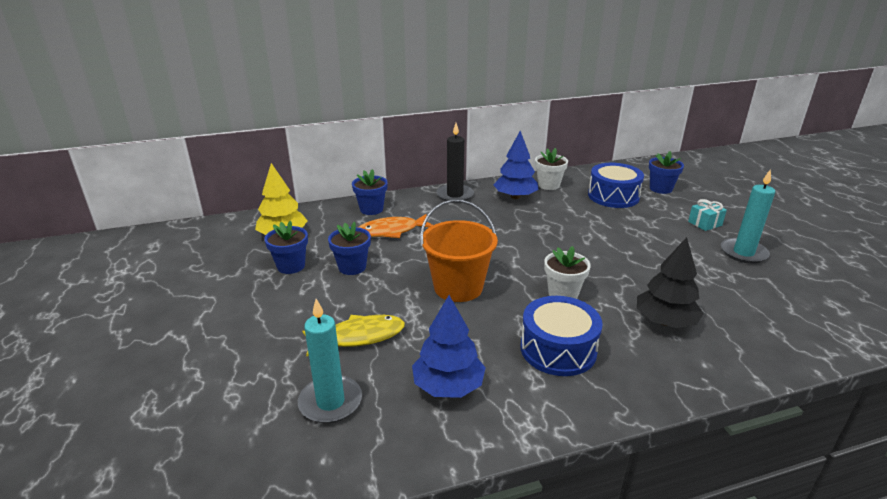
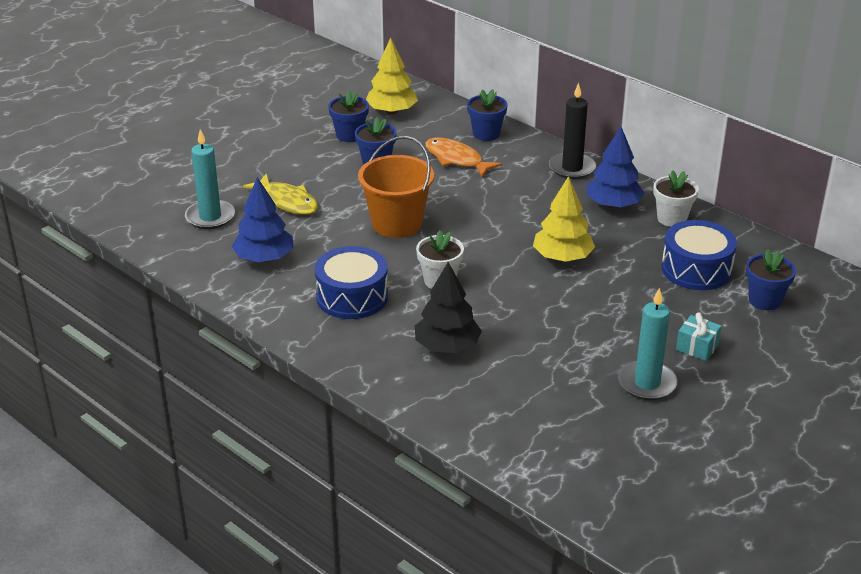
camera: 60 degrees right, 5 degrees up
(567, 233) = (562, 257): none -> yellow tree

